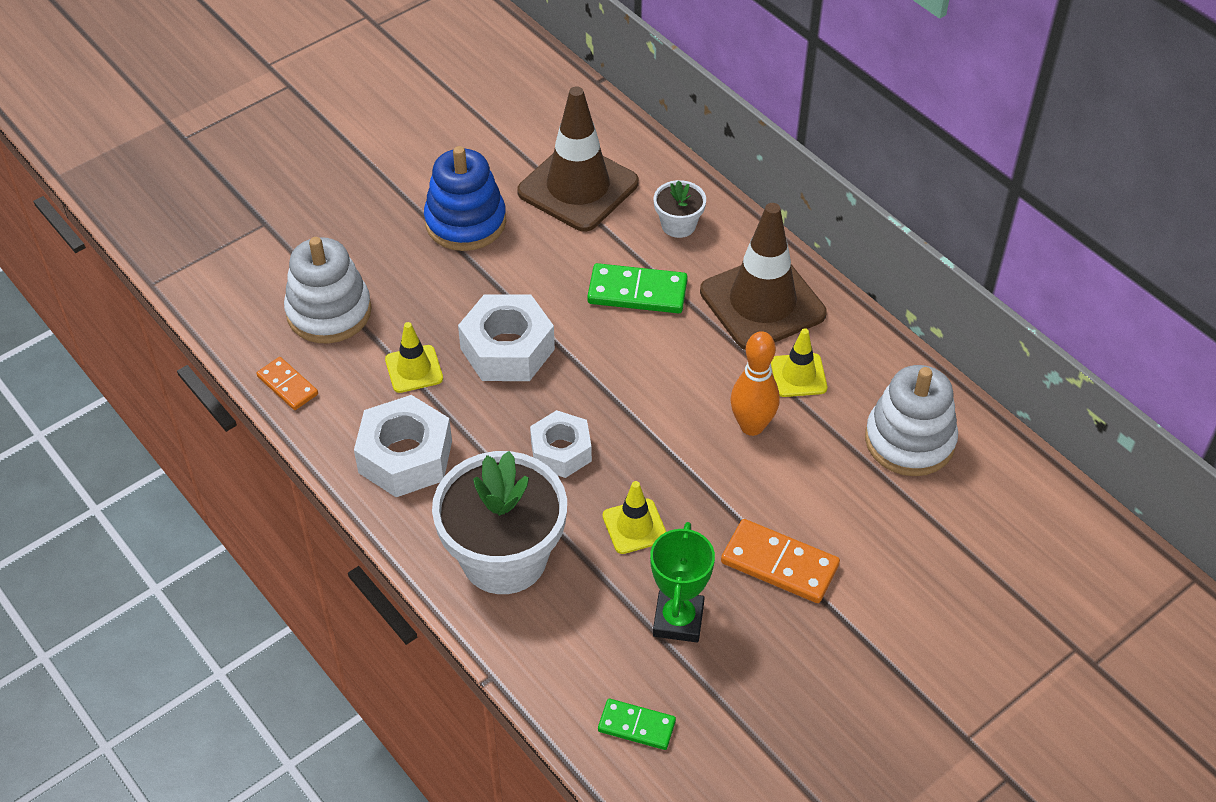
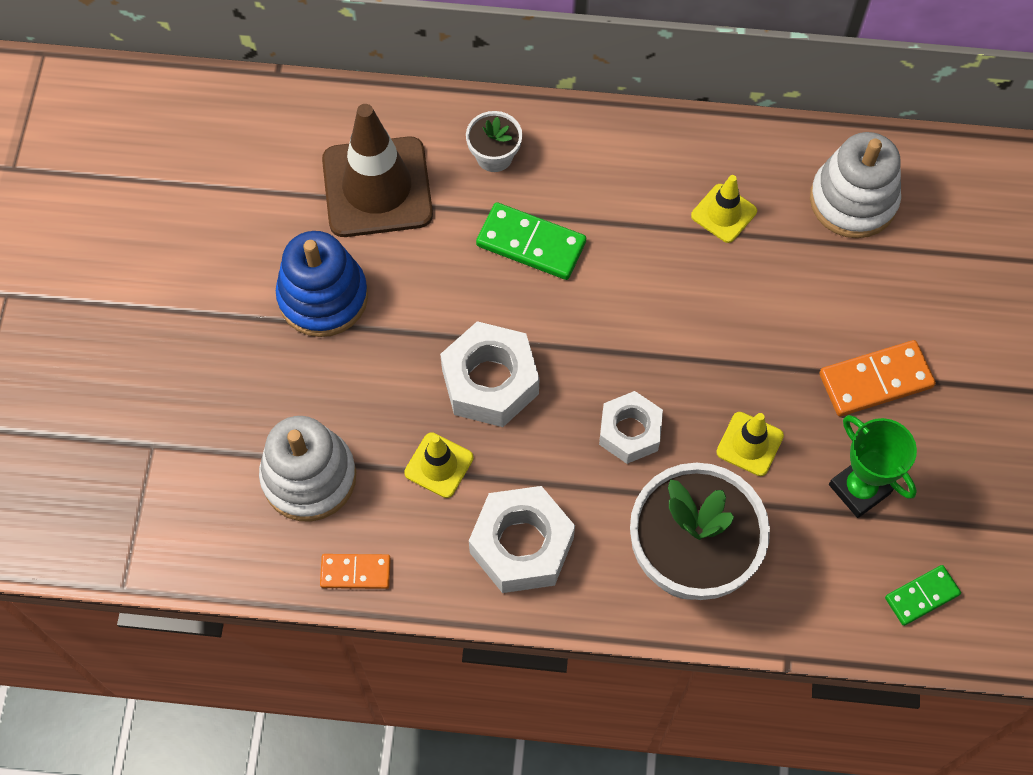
camera: 45 degrees left, 15 degrees up
(637, 292) = (531, 244): green domino -> green domino turned 60 degrees clockwise
(752, 426) = (738, 285): orange bowling pin -> none
(762, 303) = (631, 173): brown traffic cone -> none

